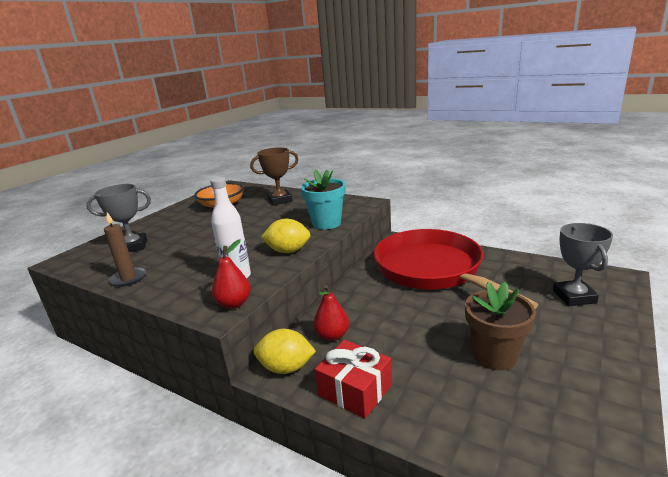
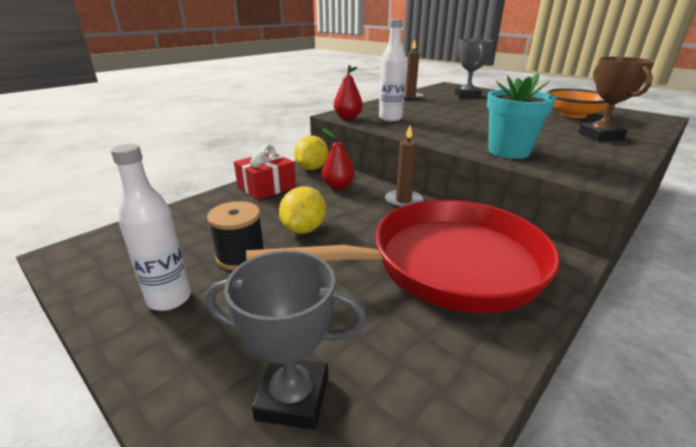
camera: 100 degrees right, 5 degrees up
(288, 251) = (432, 133): yellow lemon -> yellow lemon (304, 229)
(351, 294) = (403, 201): none -> brown candle
(494, 355) = (241, 256): brown flower pot -> black spool
(573, 371) = (169, 299): none -> white bottle

